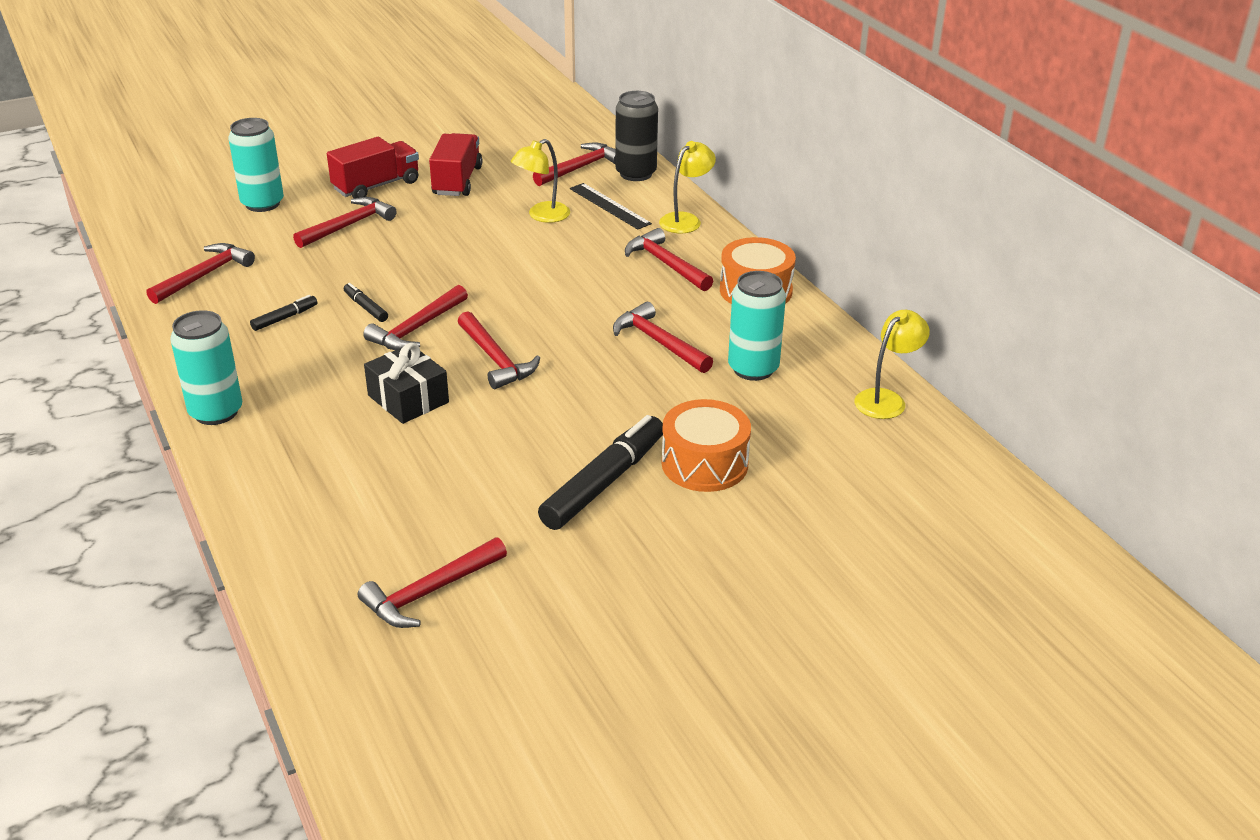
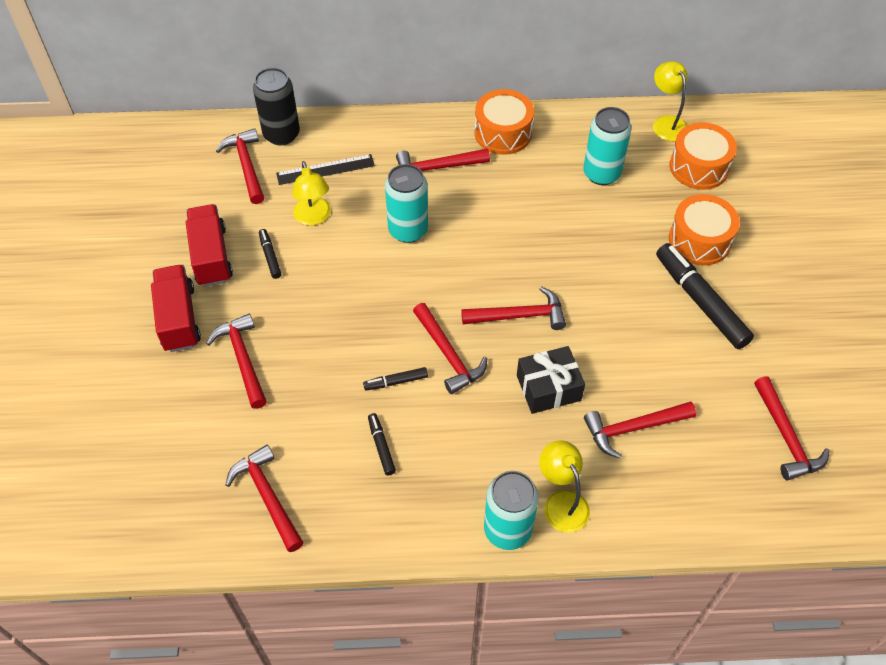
camera: 65 degrees left, 20 degrees up
(262, 203) = (152, 419): turquoise can -> turquoise can (408, 230)
(457, 181) = (211, 256): red truck -> red truck turned 45 degrees clockwise
(477, 207) = (270, 256): none -> black marker
(659, 342) = (544, 211): red hammer -> red hammer (633, 428)
(685, 220) = (377, 132): yellow lamp -> yellow lamp (561, 502)
(832, 439) = (699, 167): none -> orange drum

